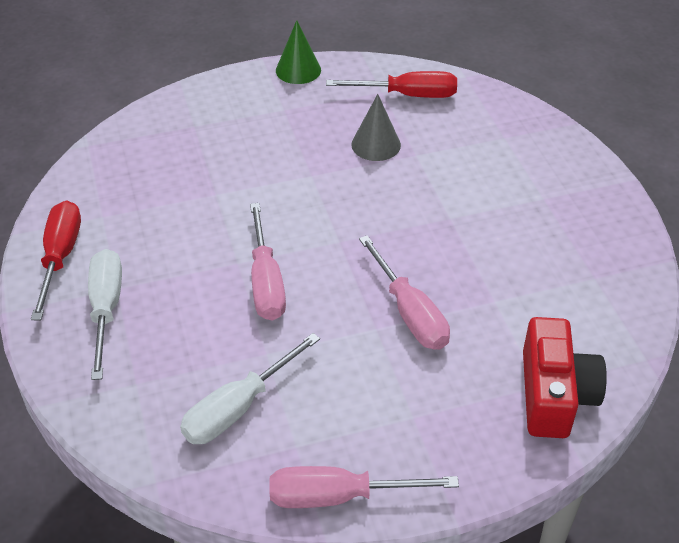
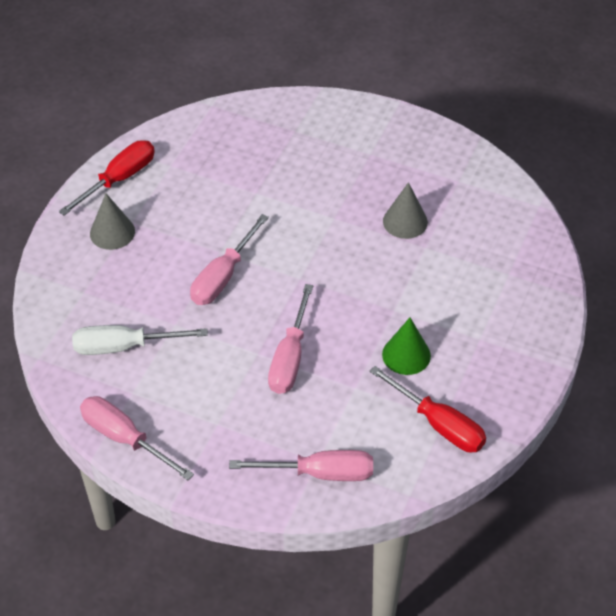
camera: 40 degrees right, 5 degrees up
(106, 309) = (112, 232): white screwdriver -> grey cone
(298, 70) = (415, 126): green cone -> green cone (406, 355)
(408, 95) = (474, 195): red screwdriver -> red screwdriver (439, 424)
(554, 394) = (320, 473): red camera -> pink screwdriver

